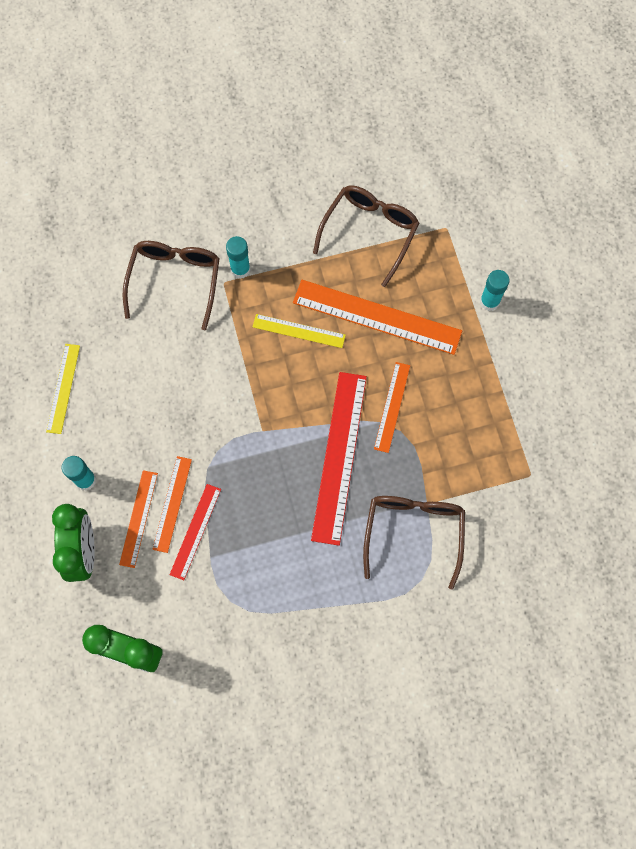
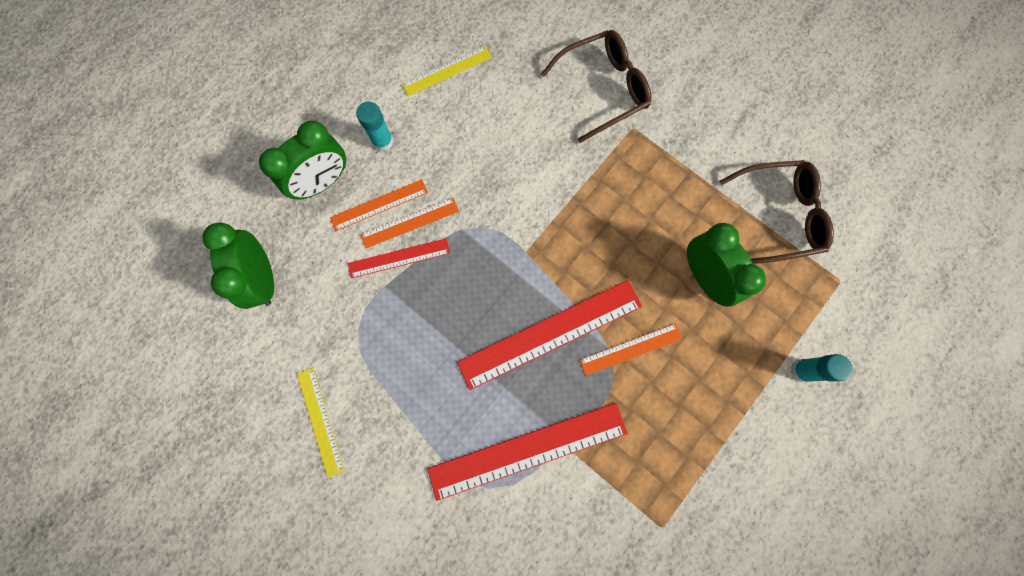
camera: 55 degrees right, 5 degrees up
(240, 269) = (655, 133): turquoise glue stick -> none
(299, 331) = (638, 219): yellow ruler -> yellow ruler (320, 421)
(377, 317) = (704, 277): orange ruler -> green clock
(413, 532) = (527, 450): brown glasses -> red ruler

